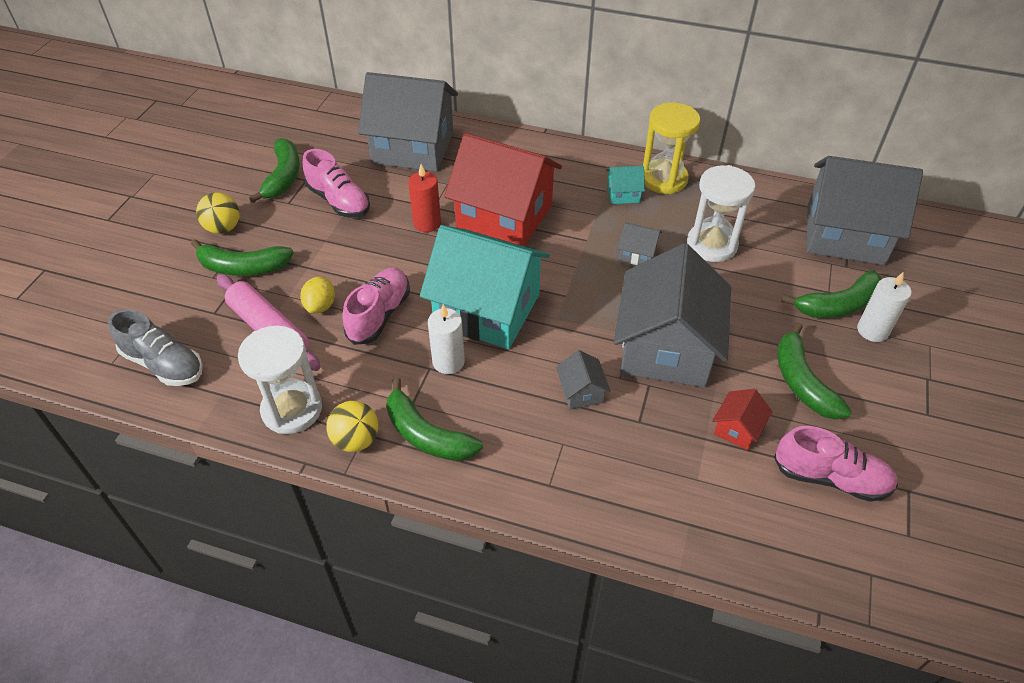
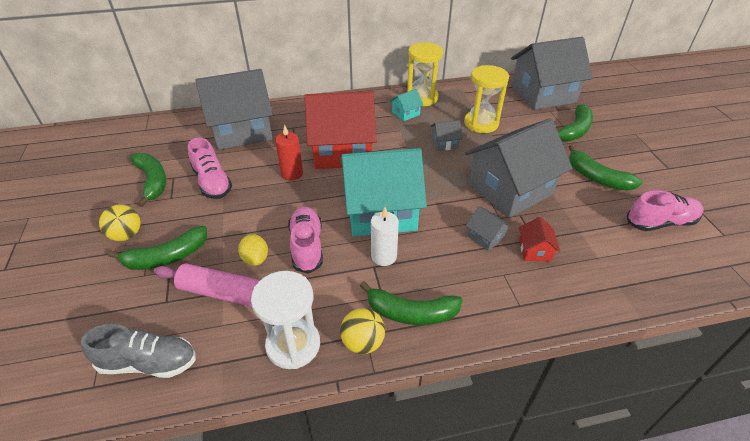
camera: 30 degrees left, 5 degrees down
(339, 201) = (212, 182): pink shoe -> pink shoe turned 45 degrees clockwise
(666, 348) = (510, 189): grey house -> grey house turned 75 degrees clockwise
(711, 245) = (481, 123): white hourglass -> yellow hourglass
(737, 429) = (590, 218): red house -> red house (535, 250)
(872, 330) = (603, 137): white candle -> none

